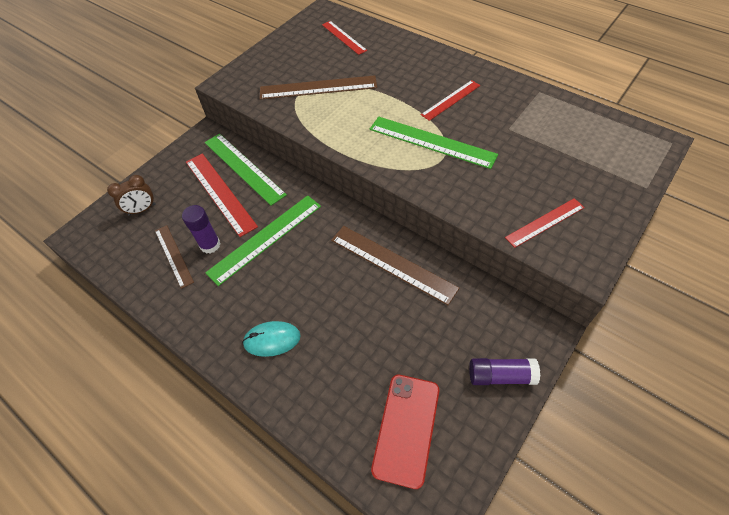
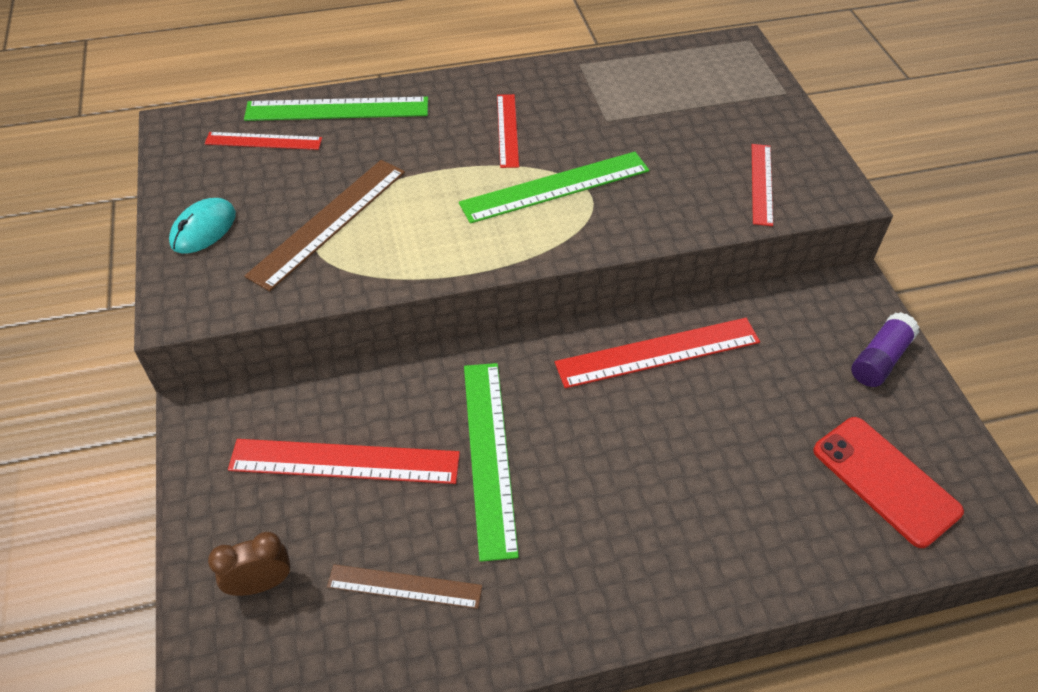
camera: 55 degrees left, 5 degrees down
(142, 210) = (261, 583): brown clock -> brown clock turned 120 degrees counterclockwise
(210, 245) = (433, 528): purple glue stick -> none
(243, 168) = (328, 406): green ruler -> green ruler (337, 109)
(272, 340) = (663, 543): turquoise mouse -> turquoise mouse (203, 229)
(392, 263) = (658, 352): brown ruler -> red ruler

